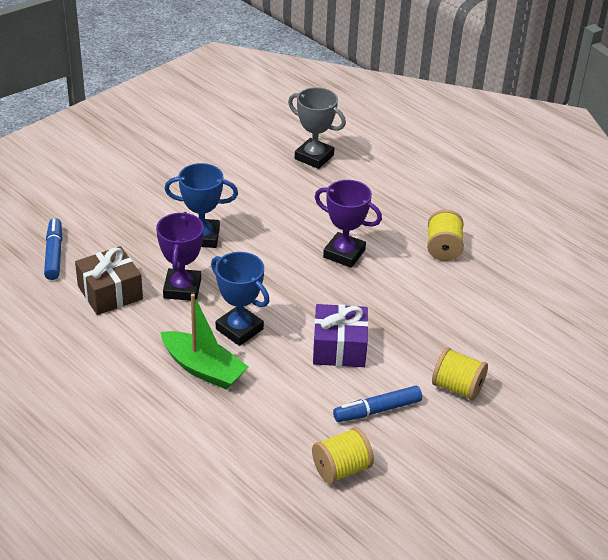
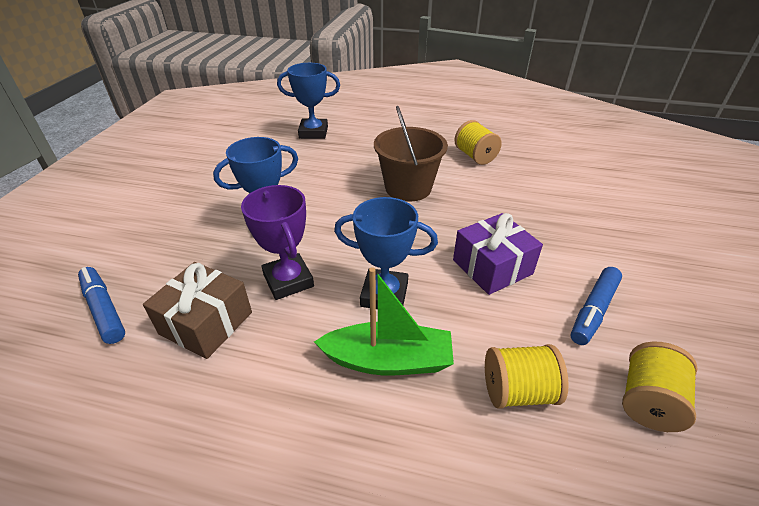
camera: 30 degrees left, 0 degrees up
(314, 157) = (313, 132): grey trophy -> blue trophy
(344, 253) = (408, 188): purple trophy -> brown bucket
(457, 387) = (620, 253): yellow spool -> yellow spool (517, 391)

